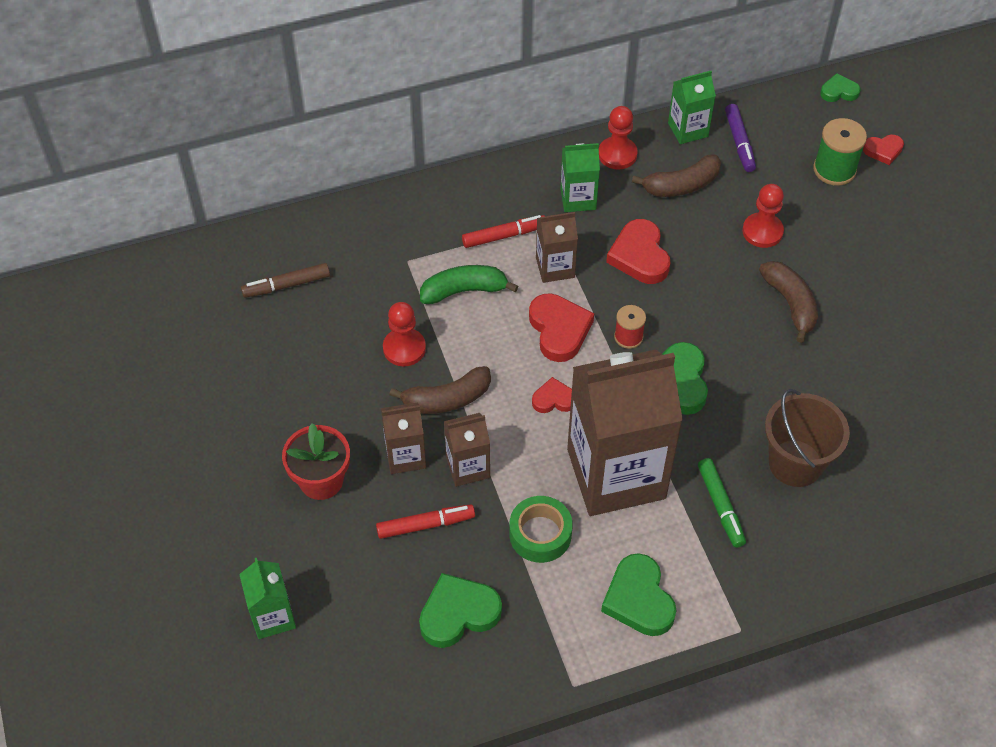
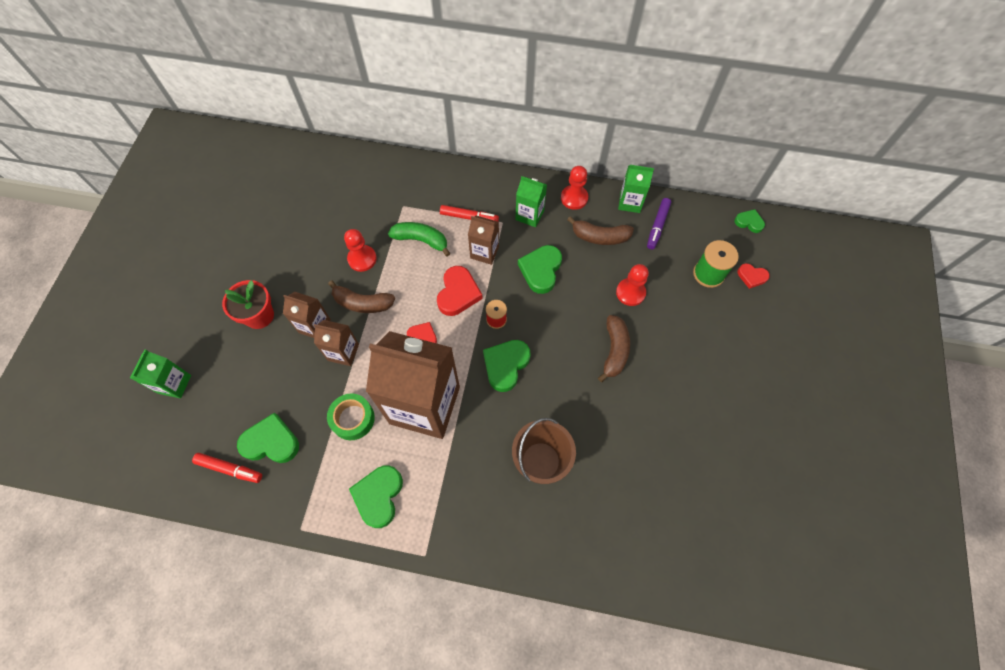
camera: 30 degrees right, 10 degrees up
(287, 285) = (327, 188): brown marker -> none
(425, 525) = (294, 375): red marker -> red marker (229, 469)
(639, 256) = (541, 270): red heart -> green heart
(720, 505) = (472, 463): green marker -> none

